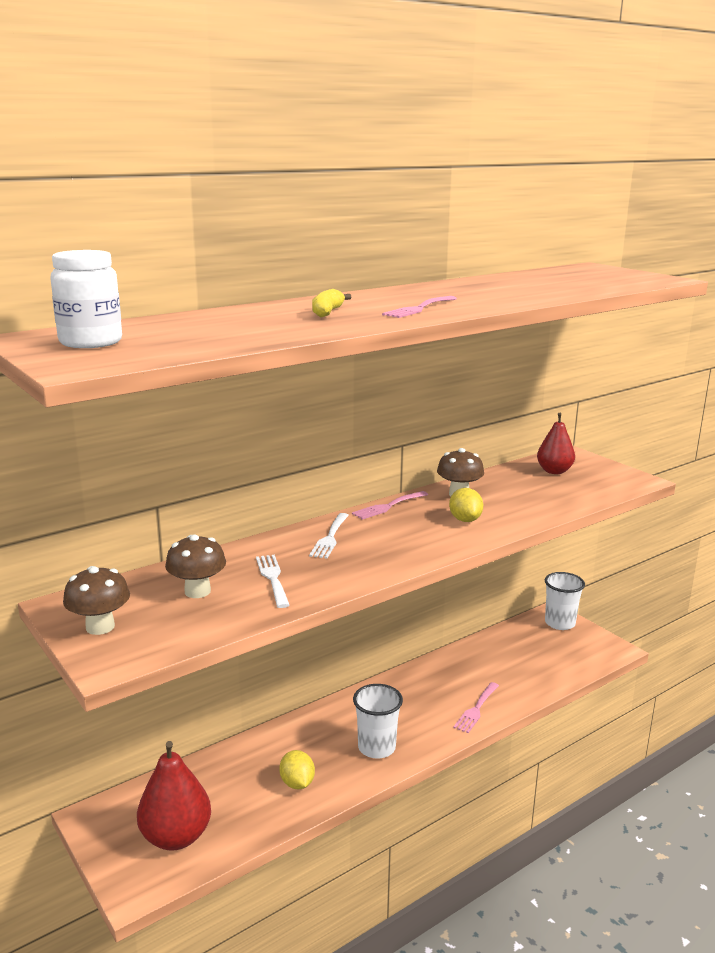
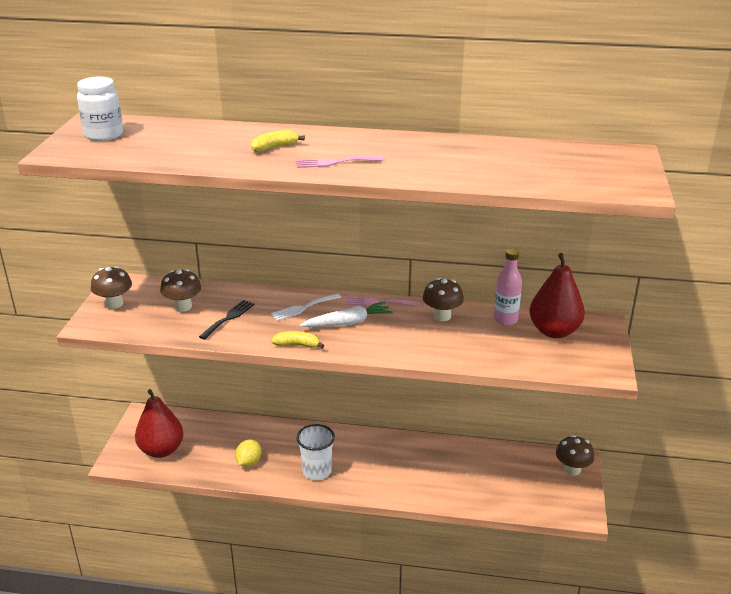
camera: 45 degrees right, 10 degrees up
(272, 578) = (228, 318): white fork -> black fork
(389, 567) = (297, 345): none -> yellow banana
(395, 531) = (348, 323): none -> white carrot
(465, 520) = (406, 337): yellow lemon -> none
(476, 709) = (410, 488): pink fork -> none
(508, 478) = (505, 320): none -> pink bottle
(554, 471) = (554, 331): red pear -> red pear, size x1.51
(560, 623) = (572, 469): white cup -> brown mushroom

